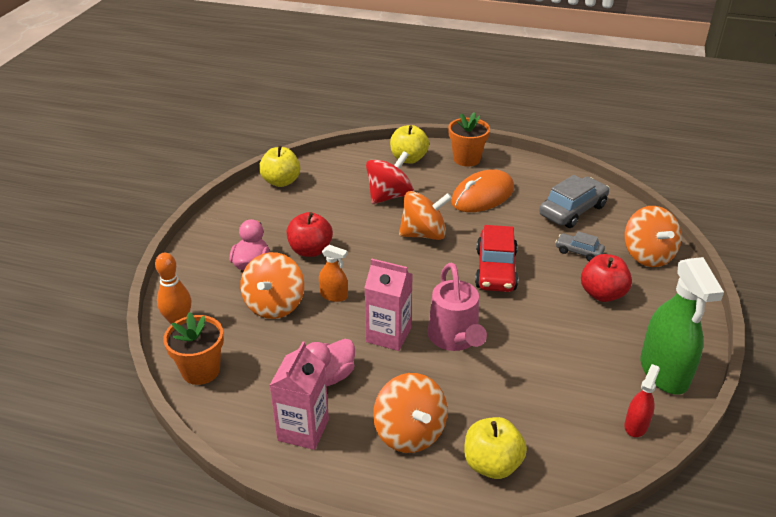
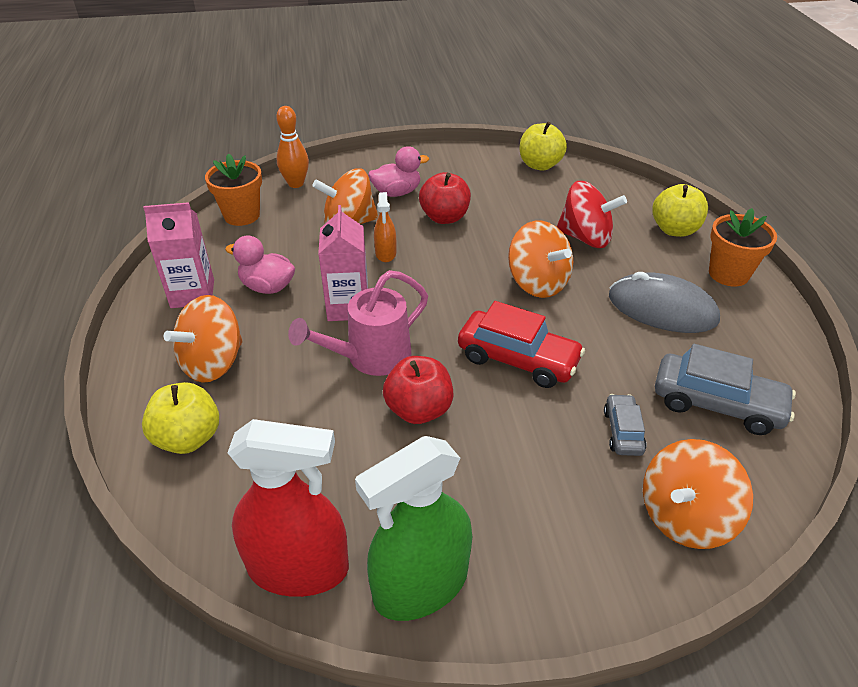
camera: 65 degrees right, 5 degrees up
(482, 195) = (662, 308): orange mouse -> grey mouse
(496, 270) = (518, 359): red car -> red car turned 135 degrees counterclockwise
(602, 294) = (547, 478): red apple -> red apple (419, 410)
(636, 425) = (298, 567): red spray bottle -> red spray bottle, size x2.05

